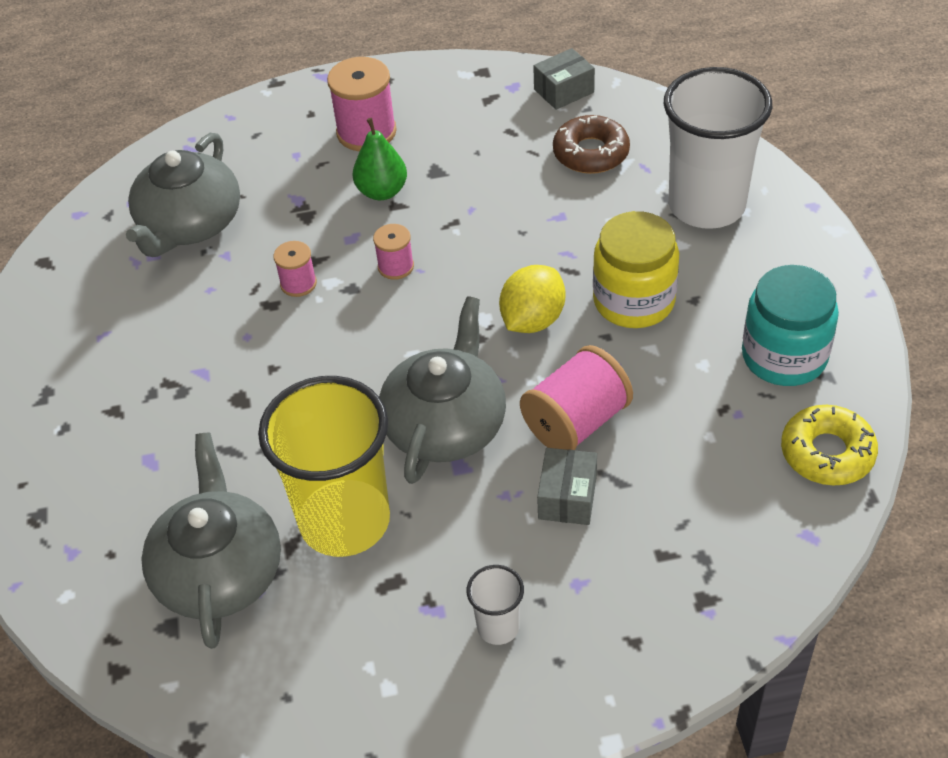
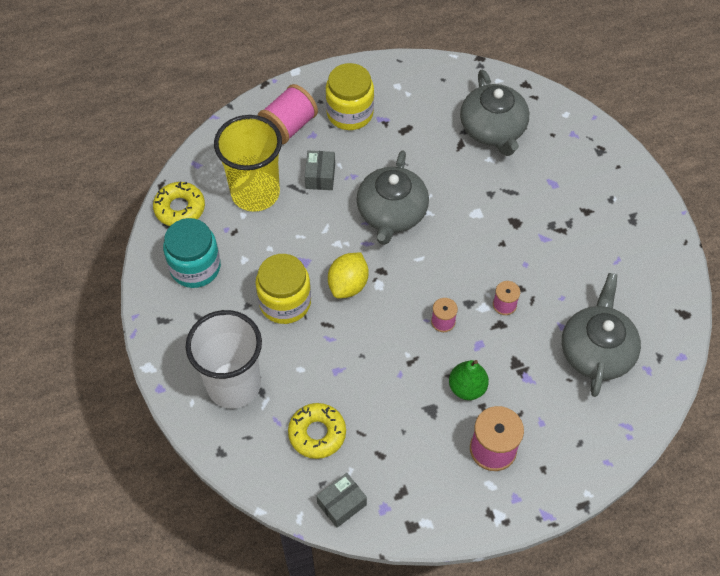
camera: 170 degrees right, 10 degrees up
(345, 521) = (436, 157): yellow cup -> yellow cup (255, 193)
(498, 627) = (350, 113): white cup -> yellow jar
(576, 422) = (317, 219): pink spool -> pink spool (288, 126)
(591, 153) = (317, 433): brown donut -> yellow donut

